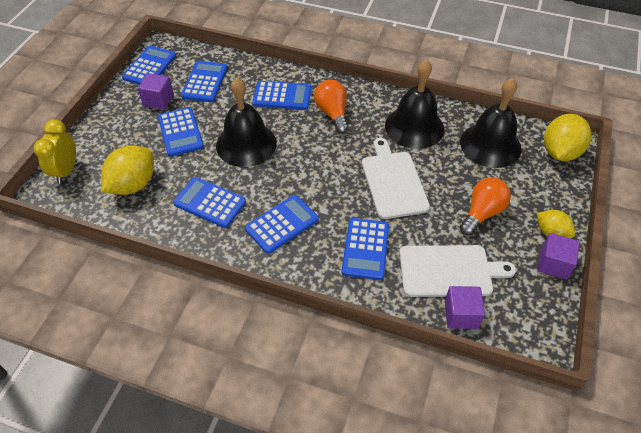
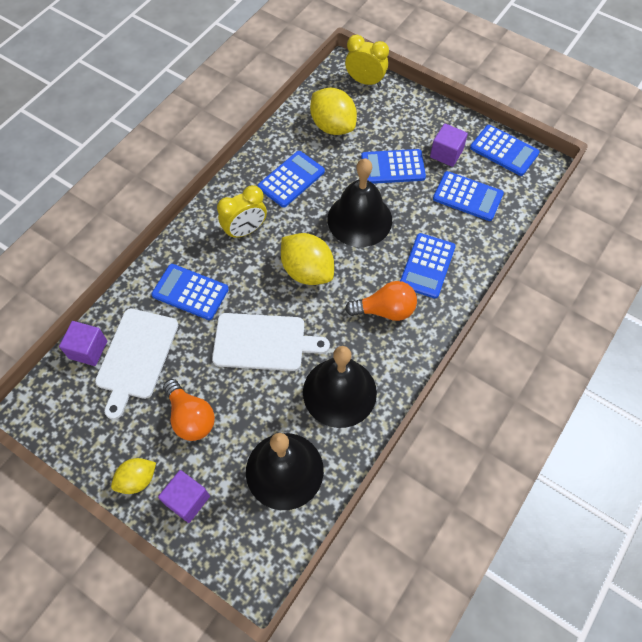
camera: 105 degrees right, 10 degrees up
(282, 224) = (245, 231): blue calculator -> yellow clock
(553, 264) = (101, 462): purple cube -> purple cube (187, 500)
(560, 152) = (246, 554): yellow lemon -> yellow lemon (307, 271)

